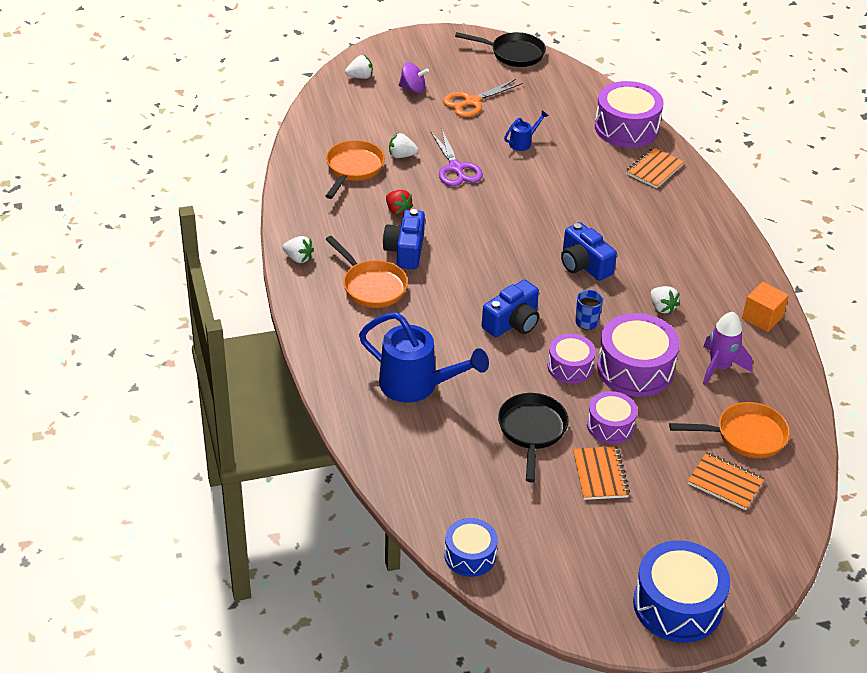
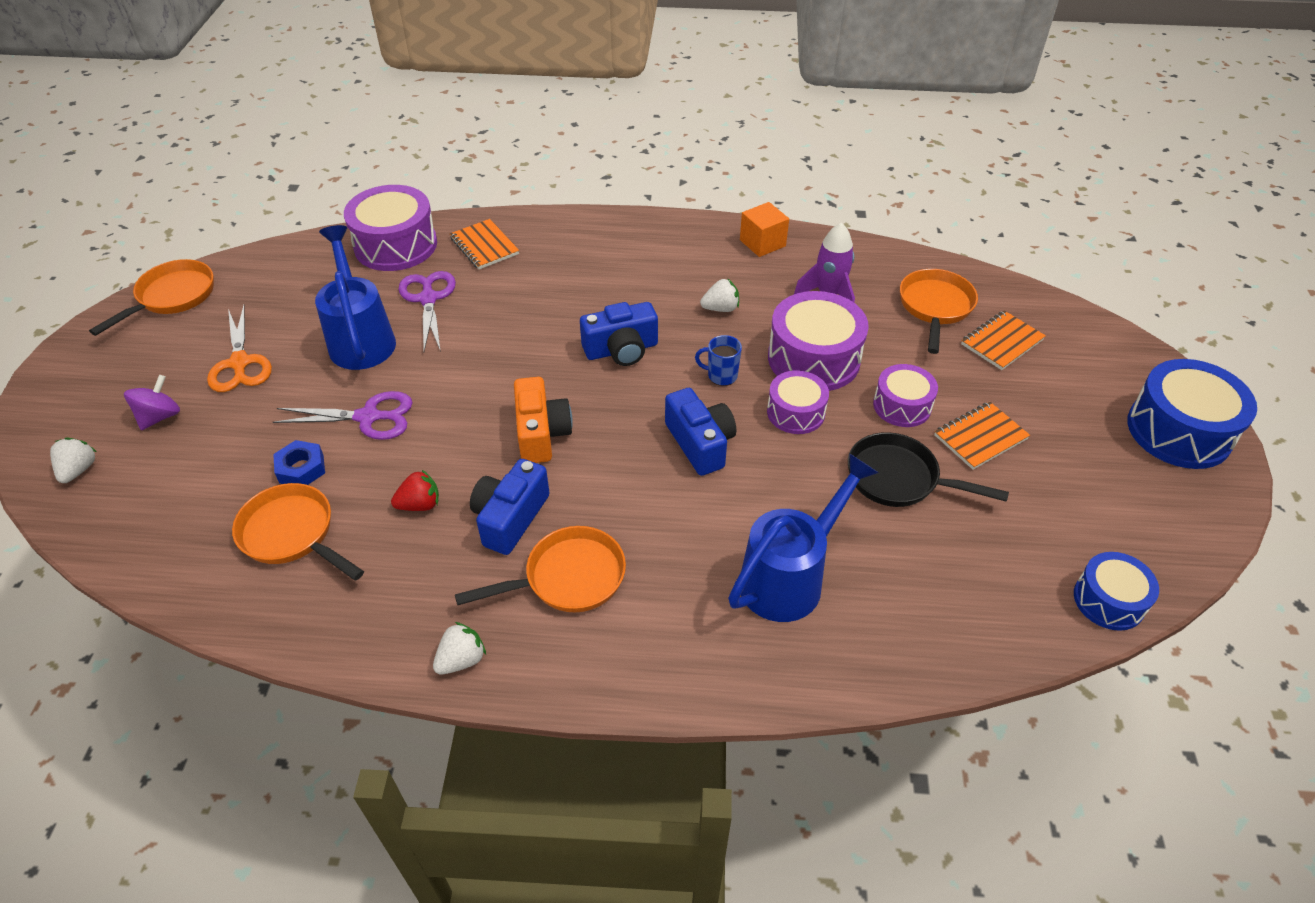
camera: 70 degrees left, 5 degrees up
(401, 155) = (301, 469): white strawberry -> blue nut
(405, 250) = (510, 518): blue camera -> blue camera turned 90 degrees clockwise
(482, 246) = (541, 433): none -> orange camera
(513, 54) = (172, 297): black pan -> orange pan
(523, 142) = (361, 338): blue watering can -> blue watering can, size x2.16
(580, 160) = (428, 299): none -> purple scissors
(600, 475) = (980, 437): orange notebook -> orange notebook turned 45 degrees counterclockwise

